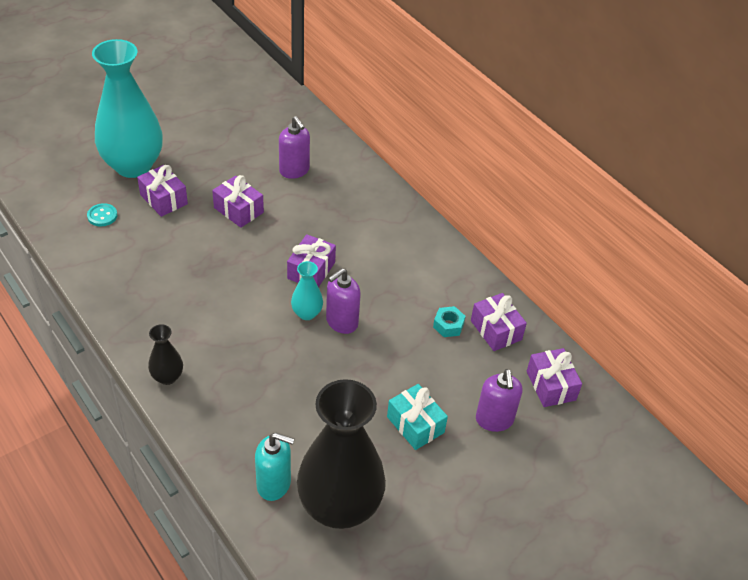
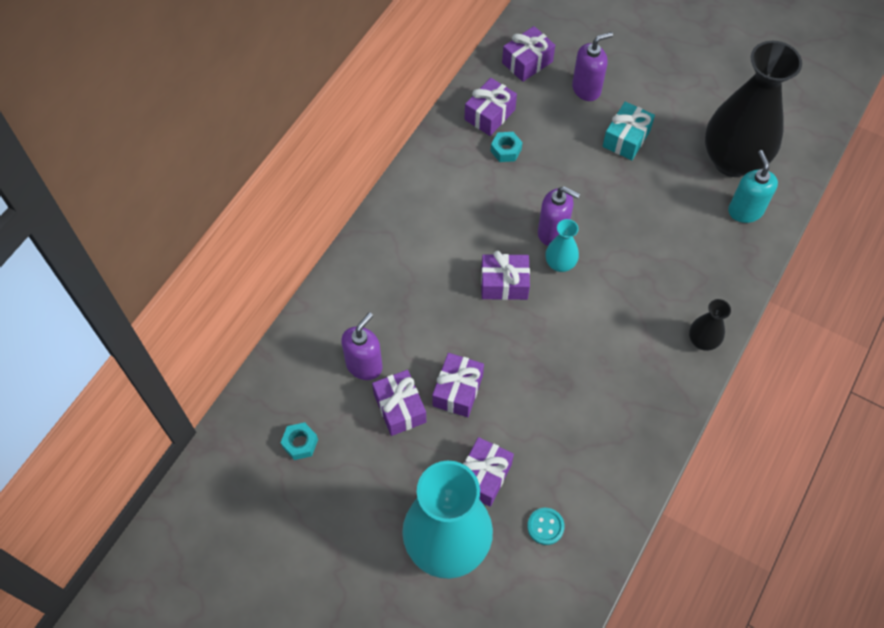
camera: 110 degrees left, 15 degrees up
(247, 177) = (399, 408): none -> purple gift
(258, 124) = (300, 443): none -> turquoise nut

